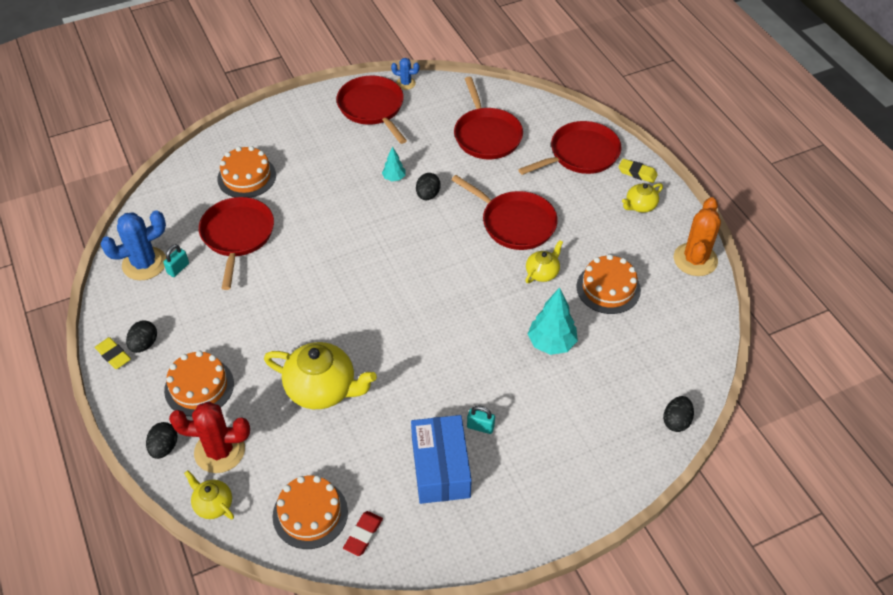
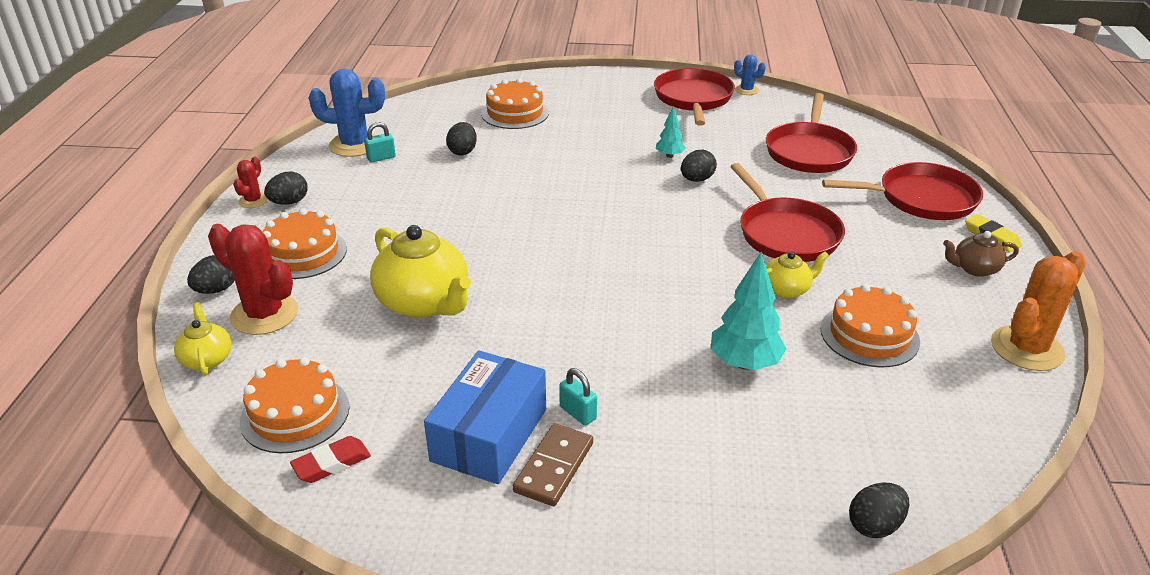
camera: 30 degrees right, 15 degrees down
(113, 355) = (253, 200): yellow eraser -> red cactus
(237, 235) = (462, 151): red pan -> black egg
(492, 470) = (553, 467): none -> brown domino
(640, 206) = (974, 269): yellow teapot -> brown teapot

